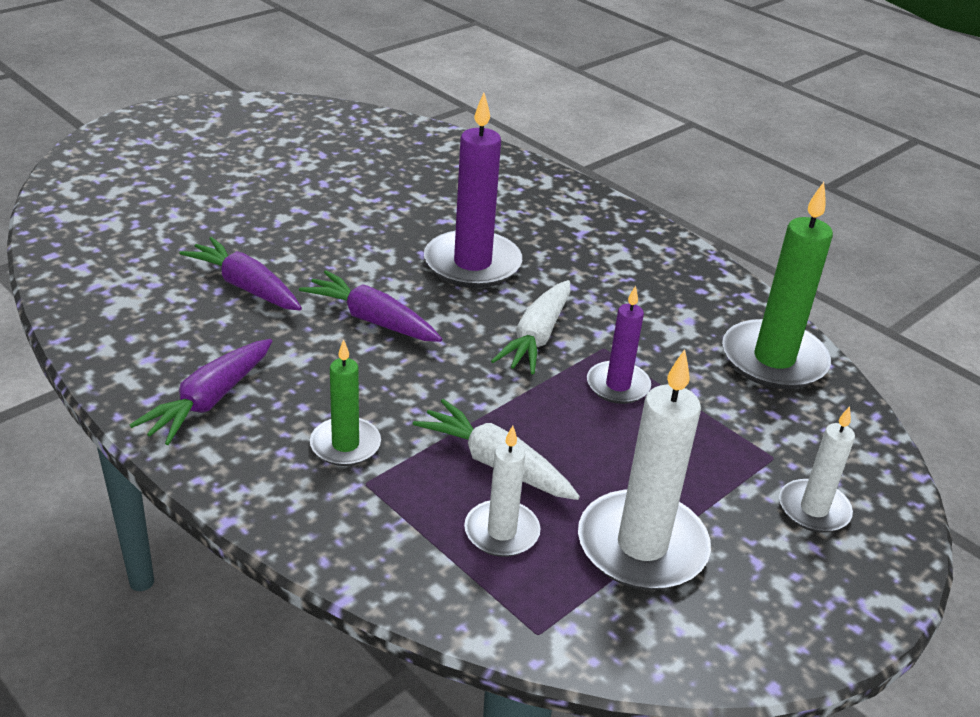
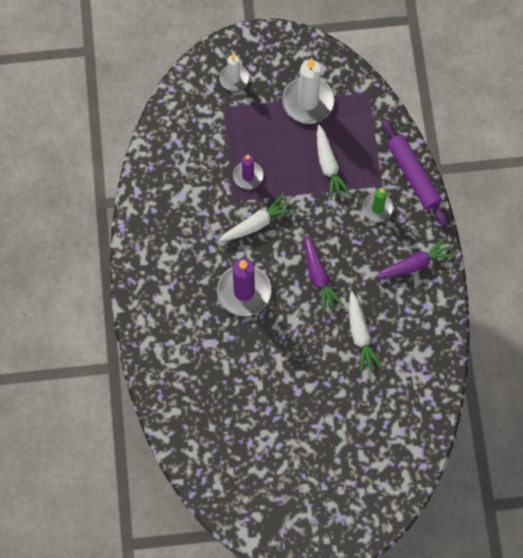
camera: 140 degrees left, 35 degrees up
(246, 286) = (360, 335): purple carrot -> white carrot
(312, 529) = (413, 175): none -> purple rolling pin
(501, 532) = (350, 135): white candle -> none
(773, 359) = (168, 151): green candle -> none

